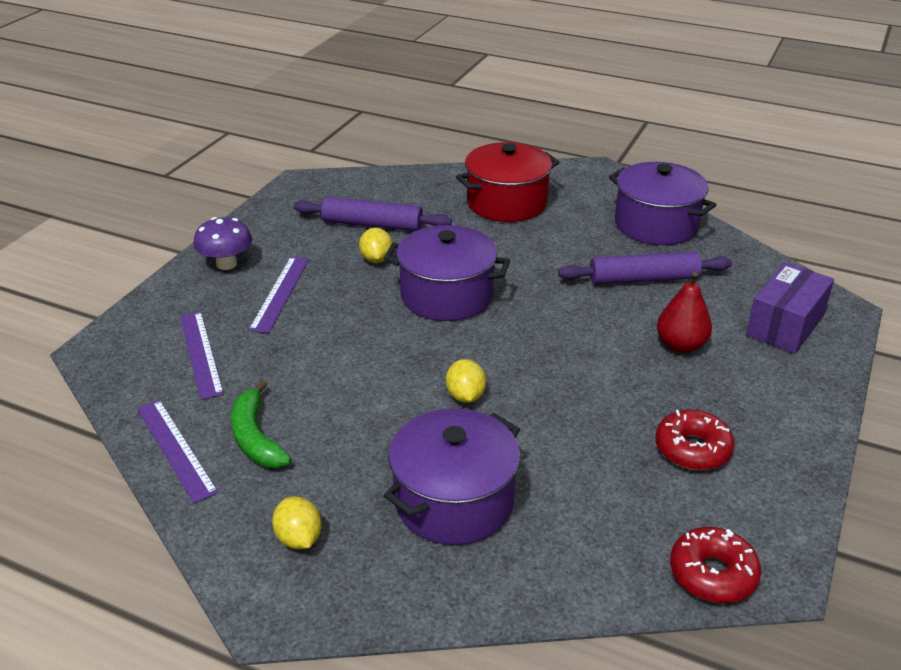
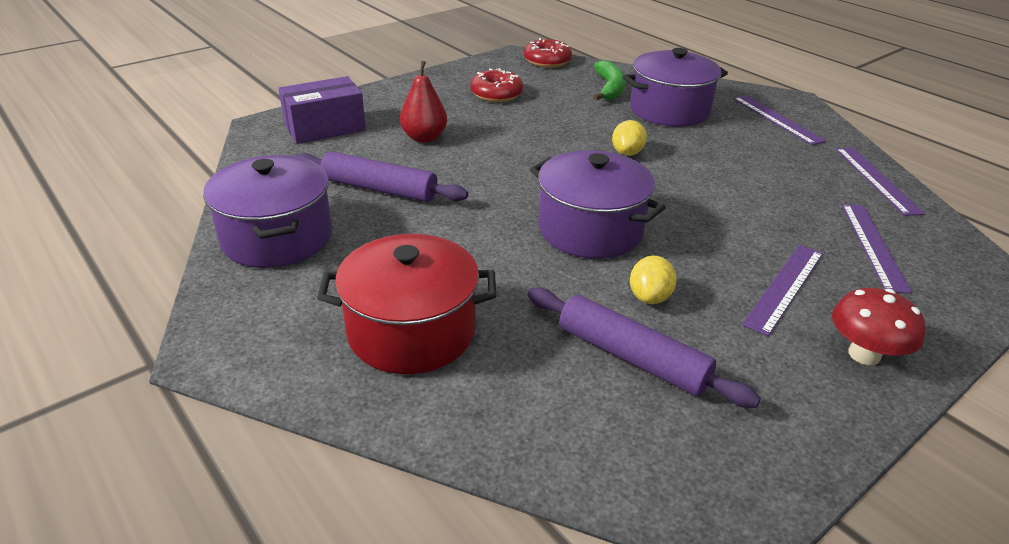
camera: 155 degrees left, 0 degrees up
(226, 264) = (864, 354): purple mushroom -> red mushroom
(256, 437) = (808, 170): green banana -> green banana (609, 88)
(299, 539) = (776, 119): yellow lemon -> purple ruler

